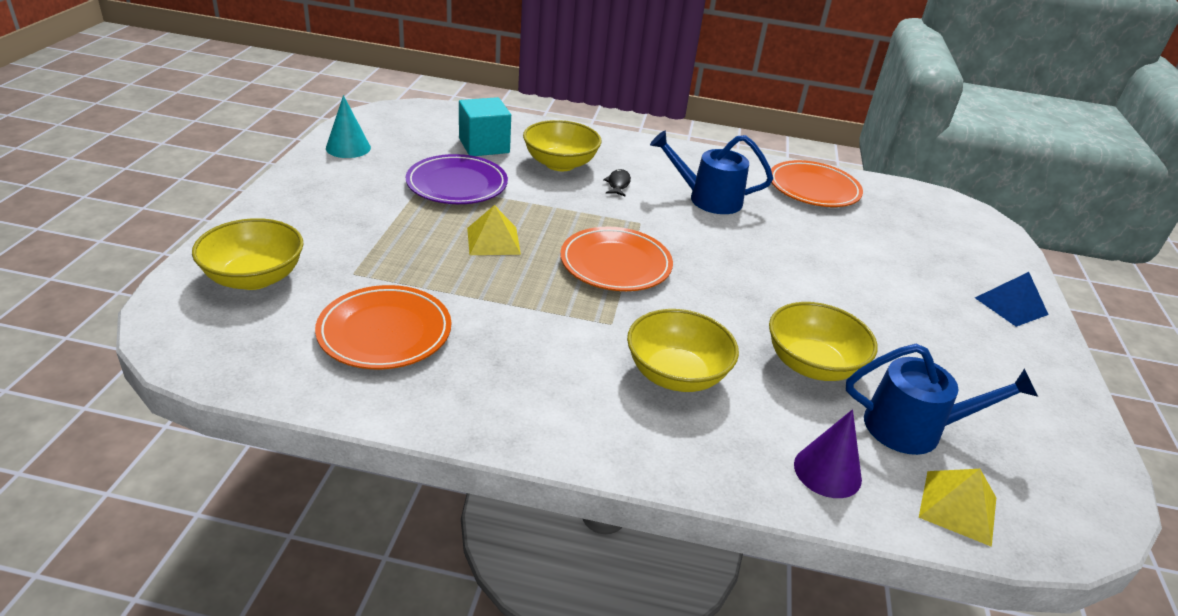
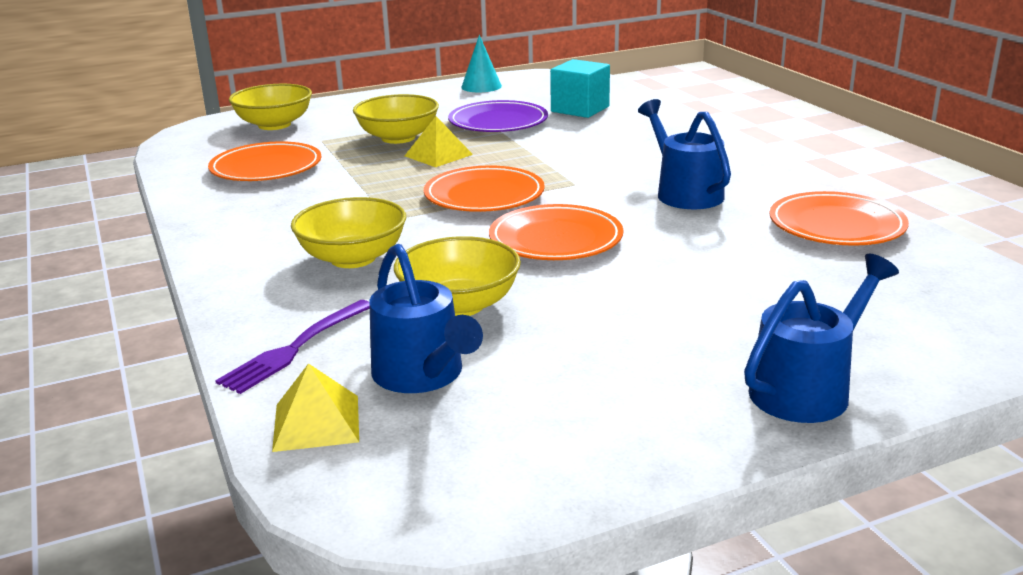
camera: 60 degrees right, 10 degrees down
(560, 164) = (611, 134): yellow bowl -> yellow bowl (398, 138)
(618, 184) = (626, 159): black fish -> none
(735, 277) = (556, 239): none -> orange plate
(827, 471) = (295, 348): purple cone -> purple fork
(1011, 306) = (808, 388): blue pyramid -> blue watering can

